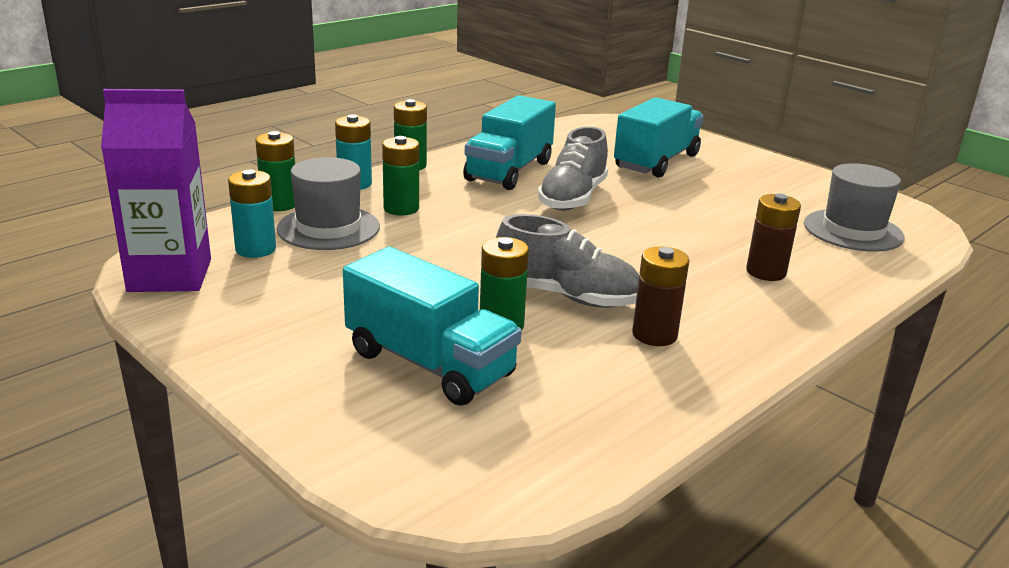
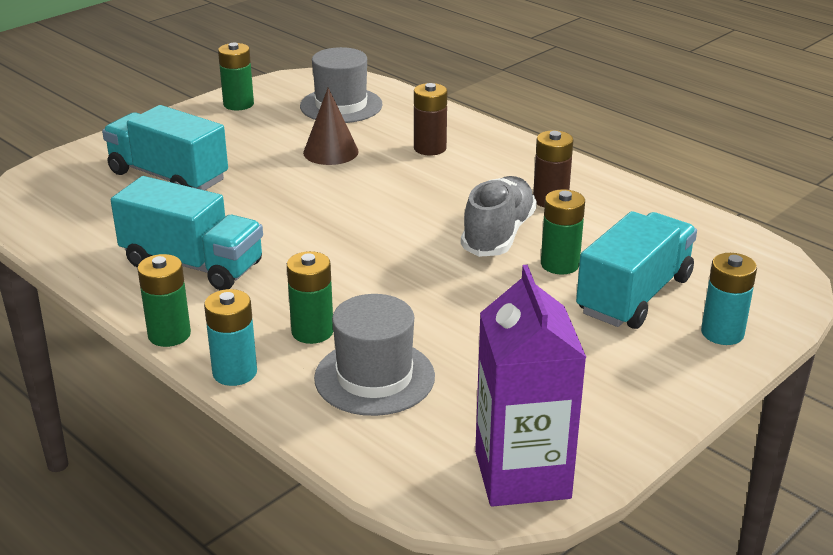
camera: 90 degrees left, 5 degrees up
(255, 249) = (441, 422): turquoise battery -> turquoise battery (722, 333)
(279, 204) = (306, 425): green battery -> green battery (238, 104)
(572, 198) = (275, 227): grey shoe -> none
(733, 223) = (330, 152): none -> brown cone

